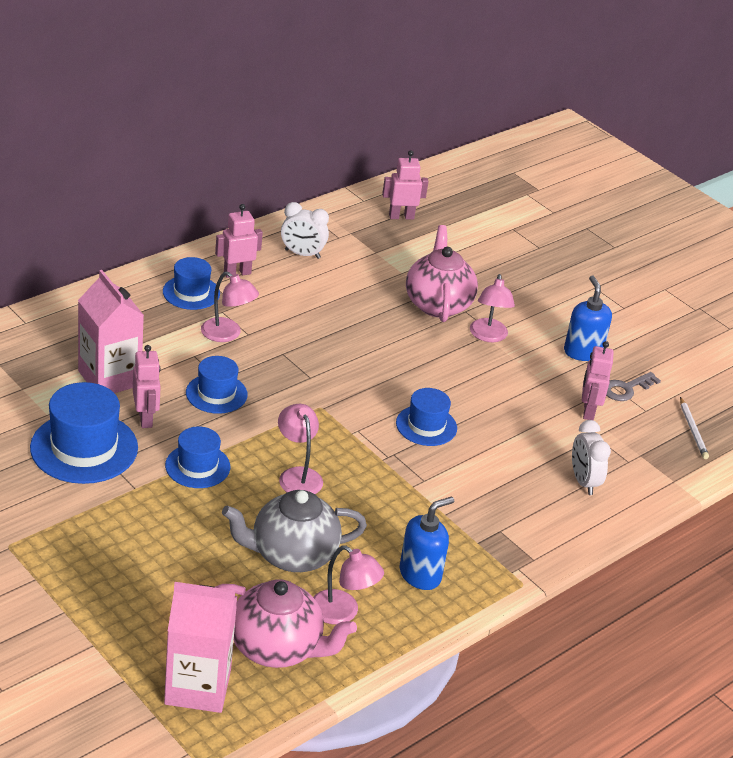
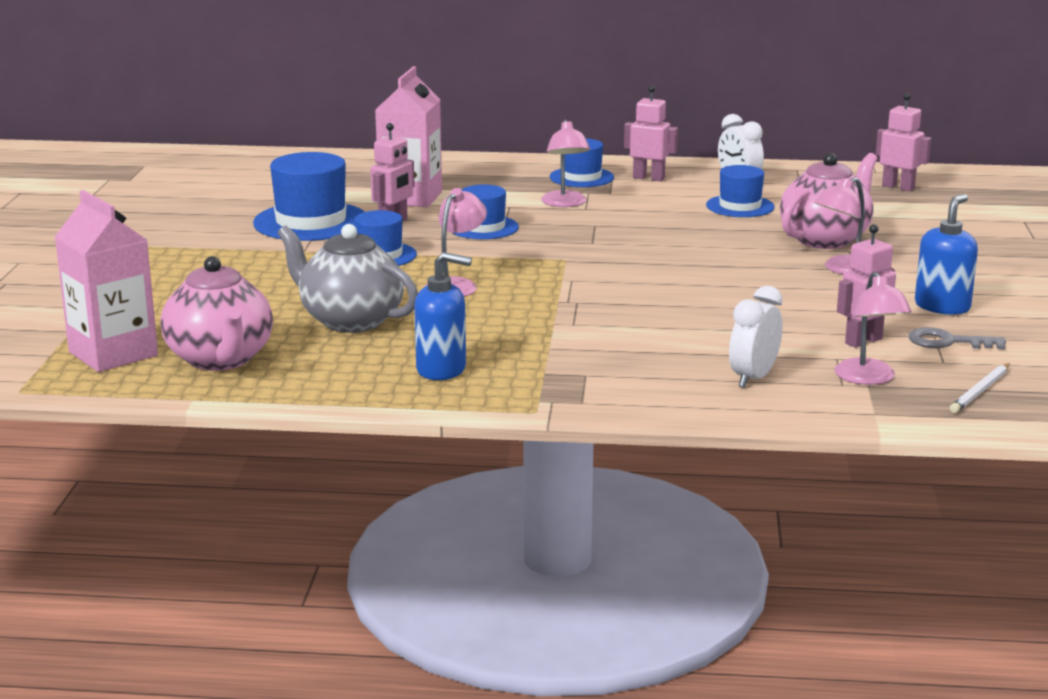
camera: 50 degrees right, 15 degrees down
(342, 613) = (320, 363): pink lamp -> pink lamp (868, 379)
(426, 425) = (649, 297): blue hat -> blue hat (740, 206)

